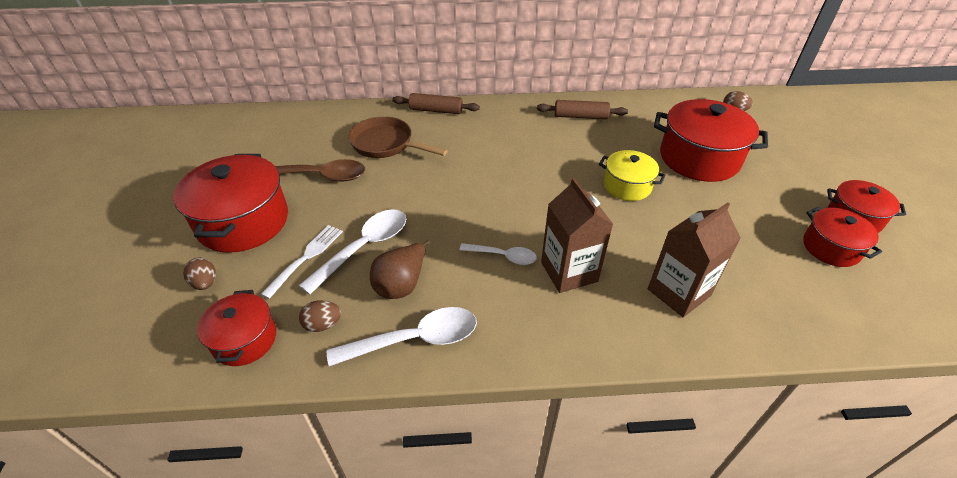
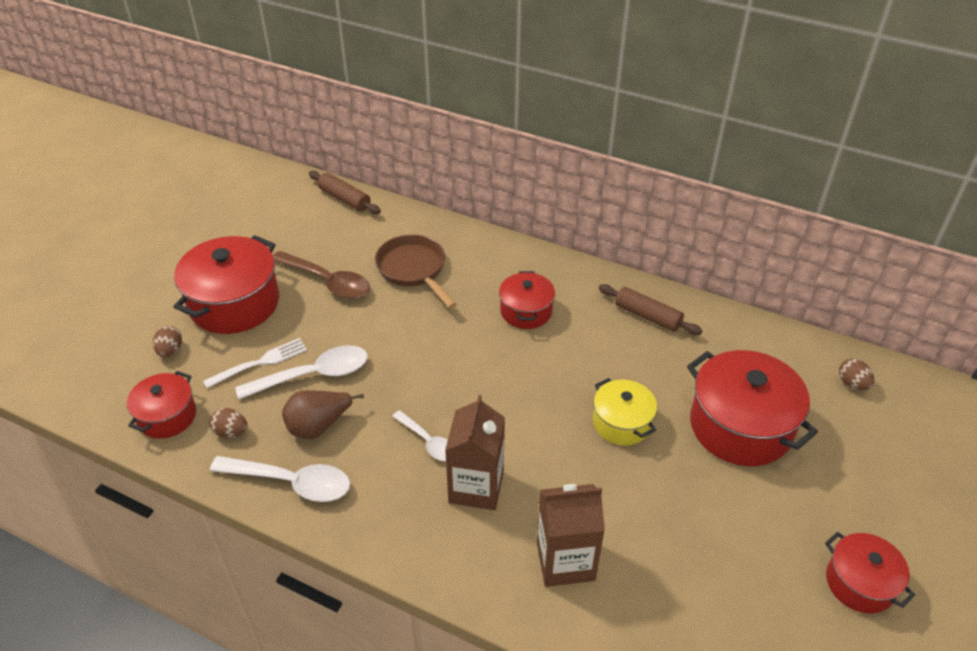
camera: 30 degrees right, 0 degrees up
(436, 110) = (494, 247): brown rolling pin -> brown rolling pin (344, 199)
(831, 248) = (789, 601): red pot -> red pot (526, 311)

